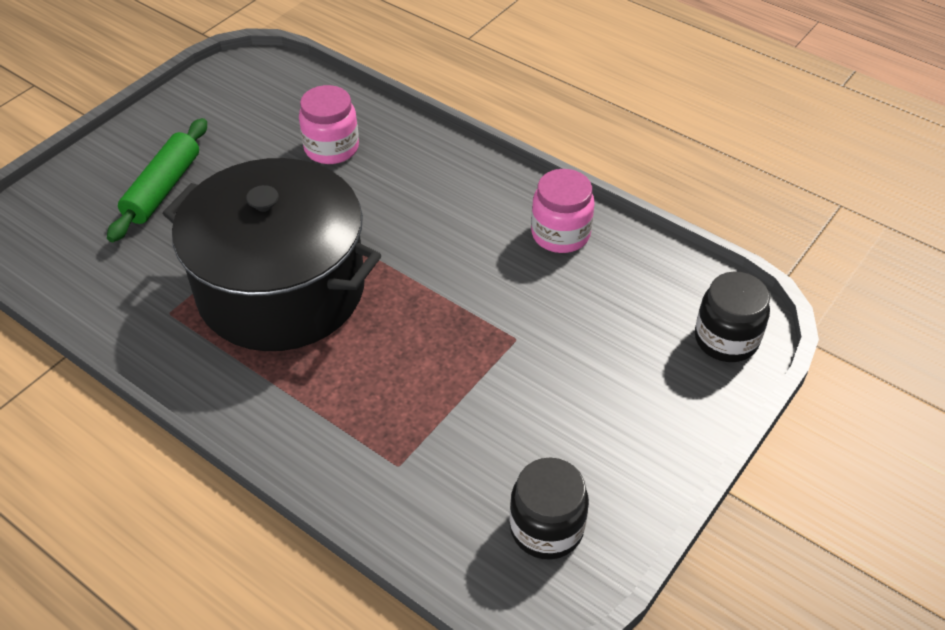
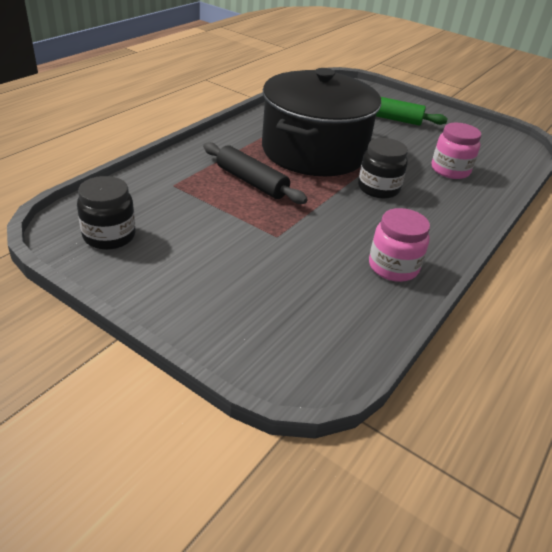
camera: 85 degrees right, 10 degrees down
(381, 366) = (251, 182): none -> black rolling pin
(726, 339) = (279, 356): black jar -> black jar (378, 188)

